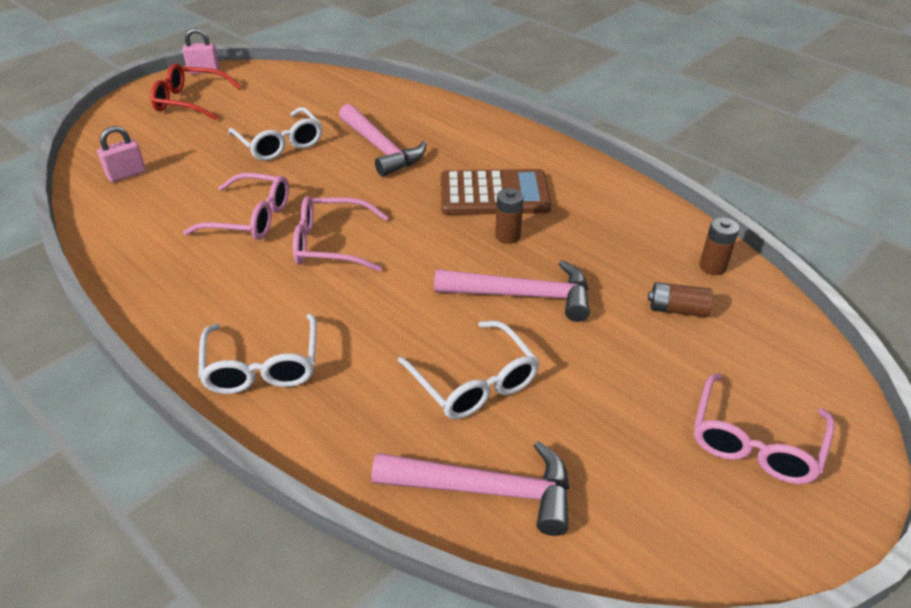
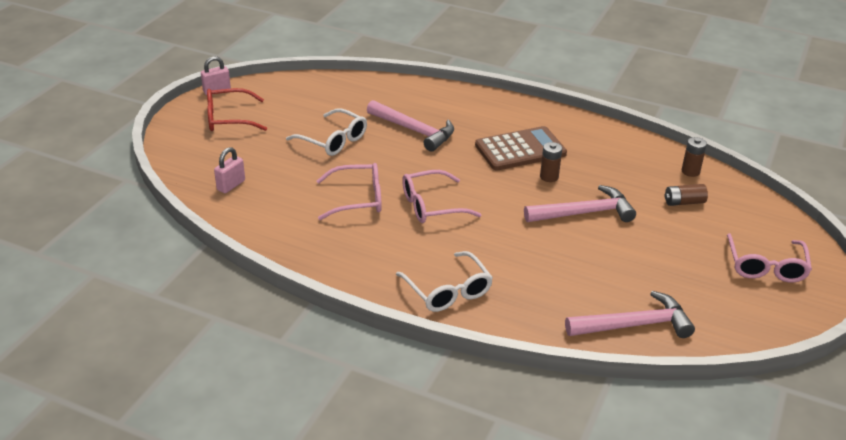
camera: 20 degrees left, 5 degrees down
(475, 383) = (589, 271): white glasses -> none

